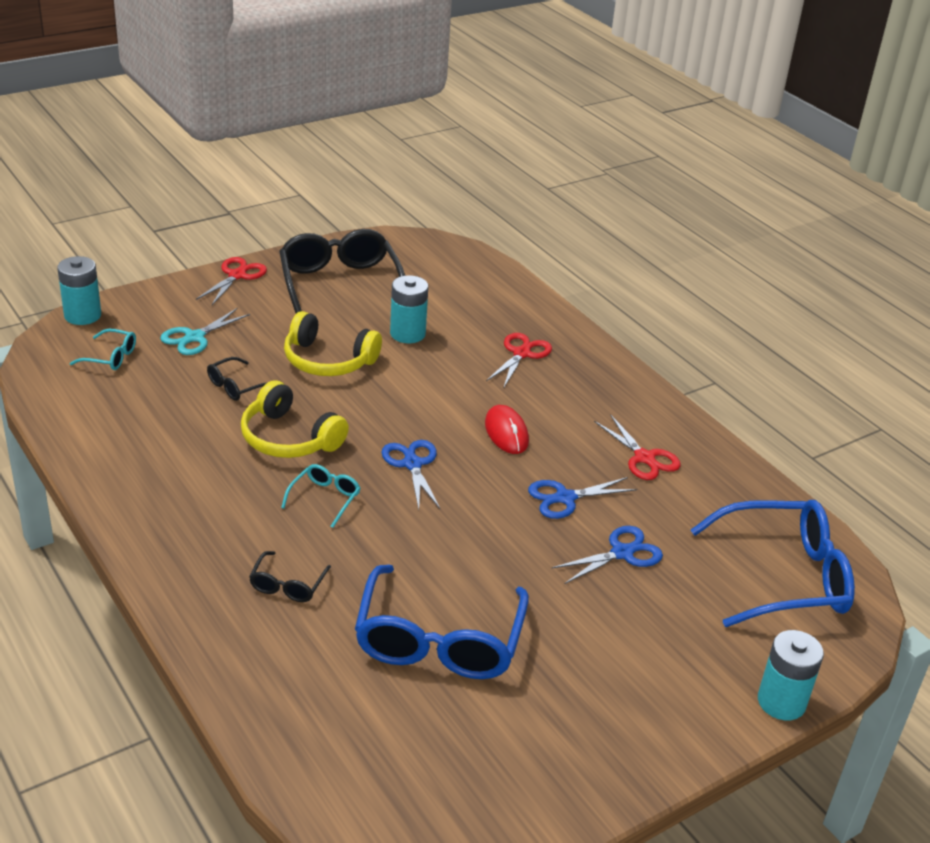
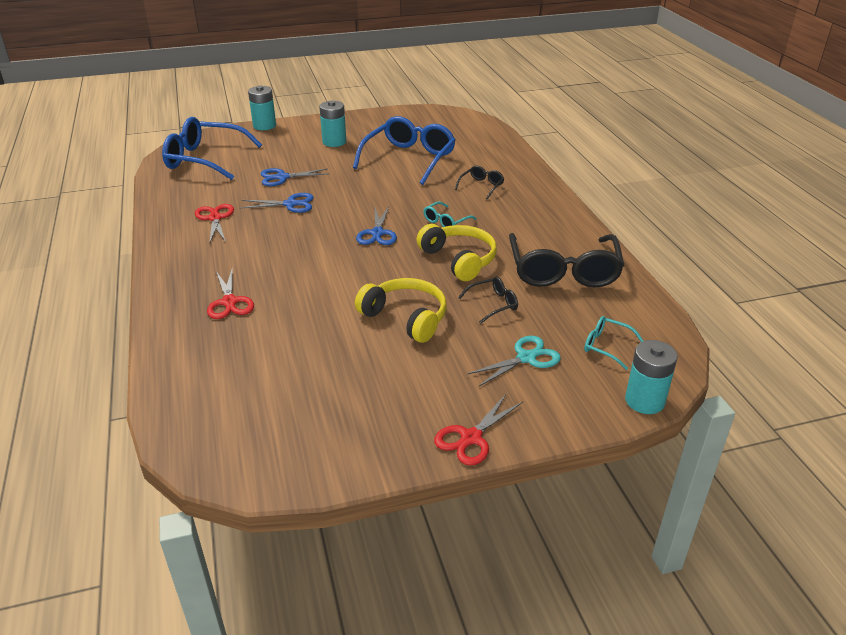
camera: 160 degrees left, 0 degrees up
(340, 286) = (357, 405): black glasses -> black glasses (563, 270)
(407, 334) = (318, 335): turquoise battery -> turquoise battery (334, 142)
(506, 432) = (296, 244): red mouse -> none
(522, 353) = (229, 302): red scissors -> red scissors turned 60 degrees counterclockwise

